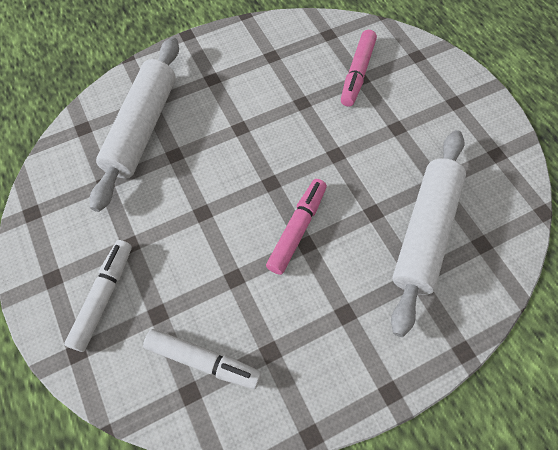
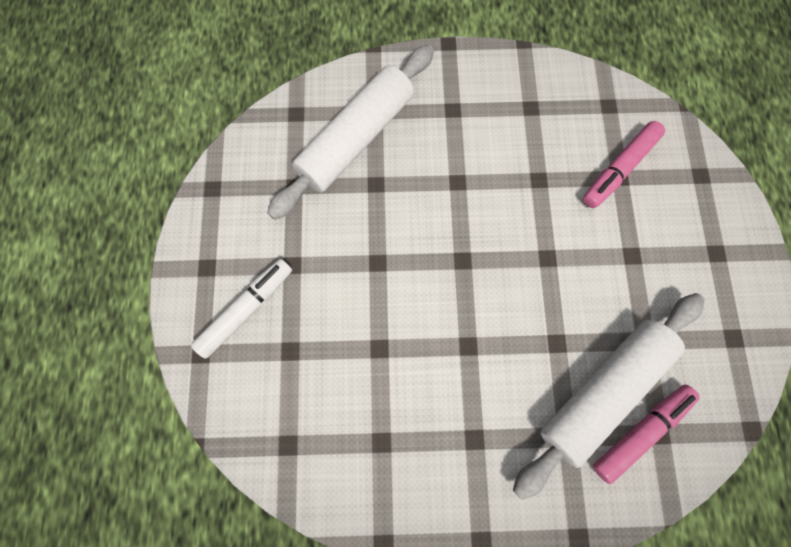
camera: 25 degrees right, 10 degrees up
(203, 360) = (313, 419): white marker -> none
(297, 229) = (466, 325): pink marker -> pink marker (640, 431)

